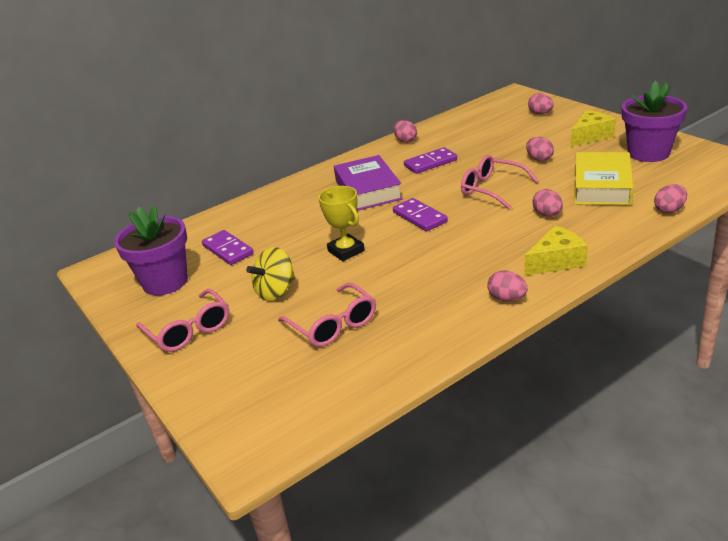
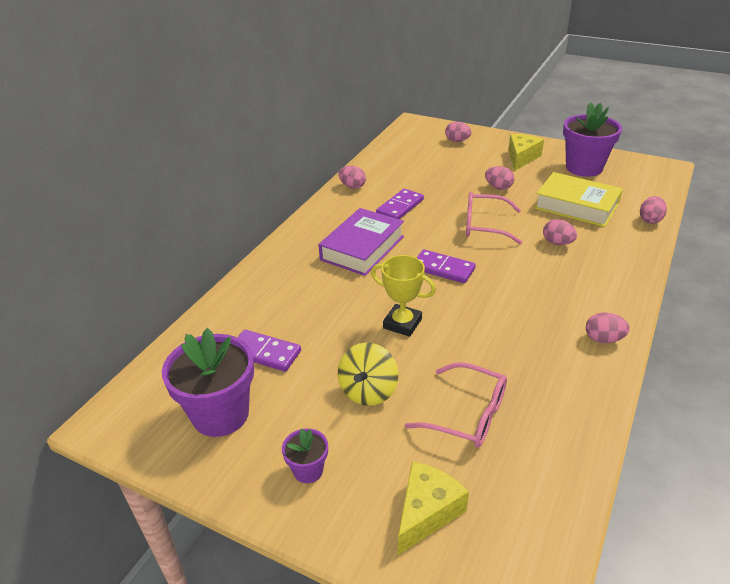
camera: 30 degrees left, 5 degrees up
(189, 330) = (308, 470): pink glasses -> purple flower pot
(368, 190) = (362, 248): purple book -> purple book turned 75 degrees clockwise
(556, 261) = (609, 289): yellow cheese -> yellow cheese (426, 512)
(602, 186) = (576, 206): yellow book -> yellow book turned 45 degrees counterclockwise

